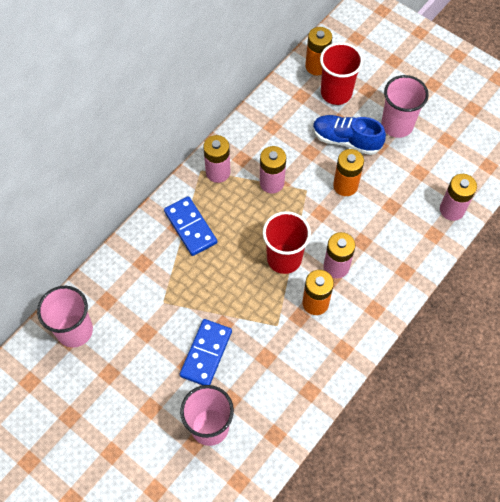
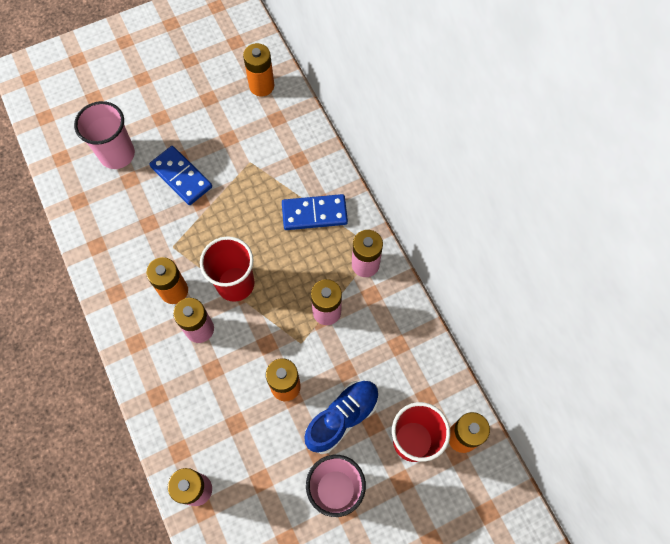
camera: 115 degrees right, 5 degrees up
(74, 330) = (261, 86): pink cup -> orange battery

